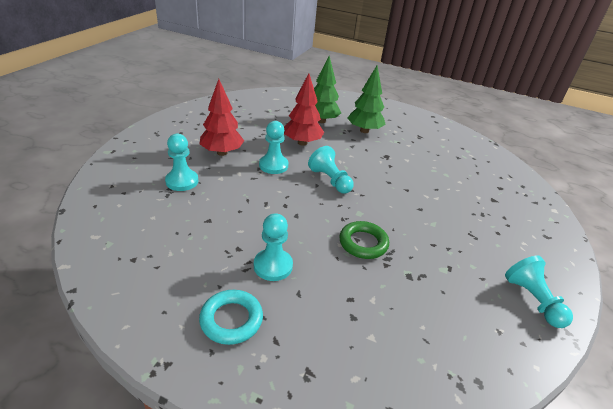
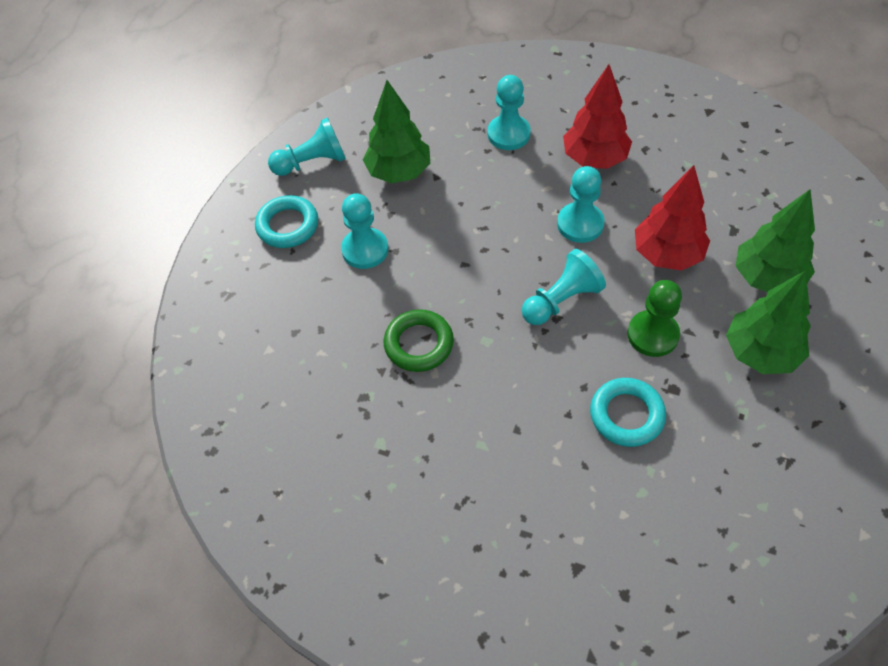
camera: 95 degrees right, 20 degrees up
(195, 239) = (399, 172): none -> green tree
(354, 156) = (653, 335): none -> green pawn
(404, 171) = (626, 415): none -> turquoise ring
(532, 300) = (330, 555): turquoise pawn -> turquoise pawn (312, 162)

